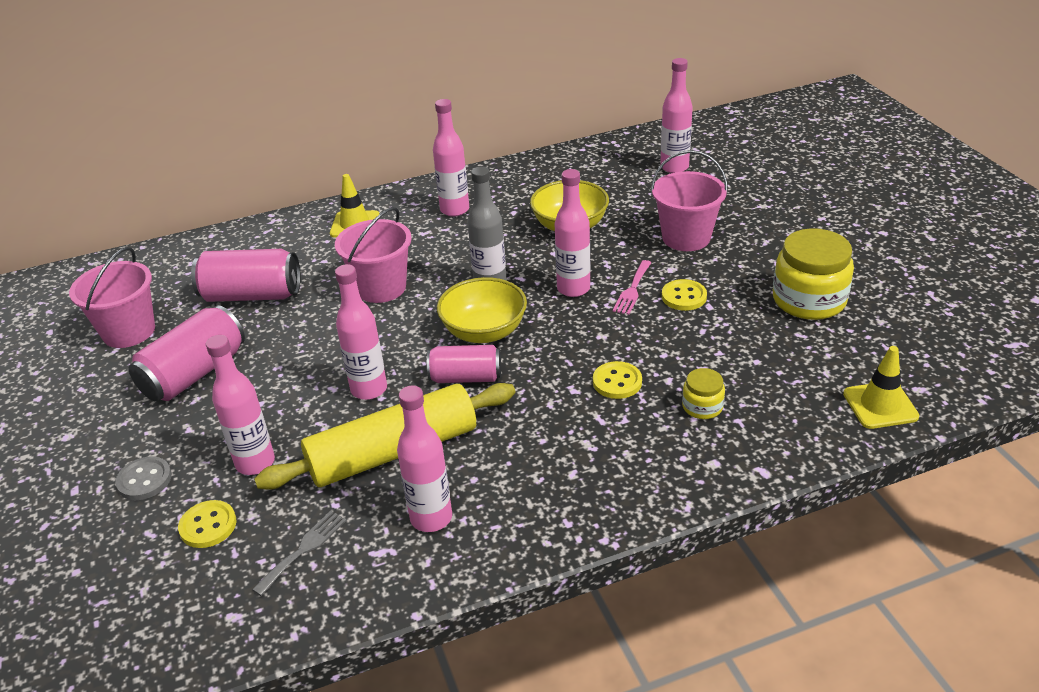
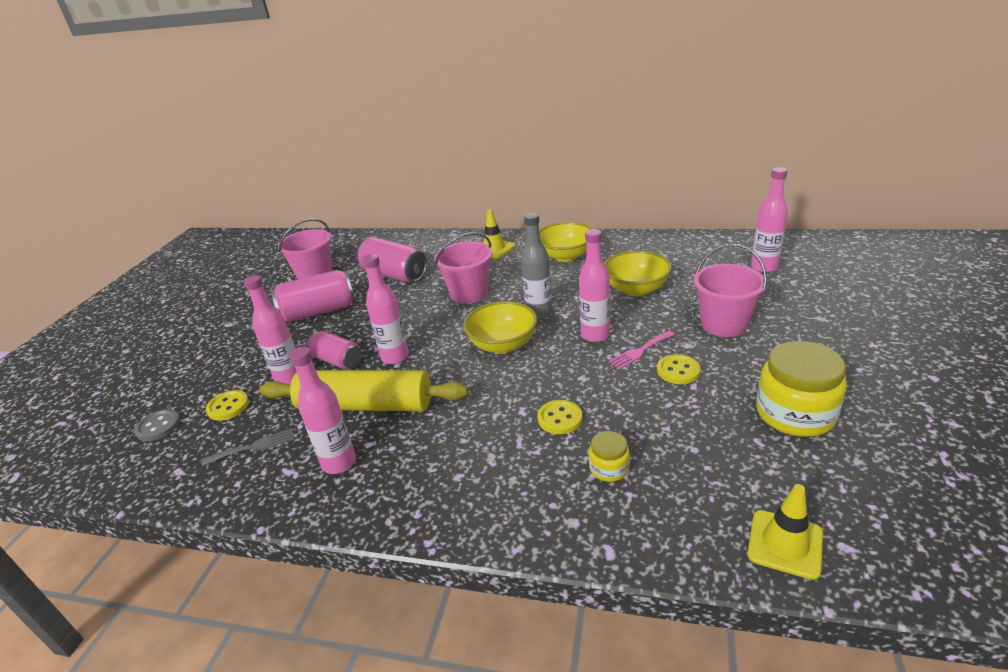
camera: 35 degrees right, 5 degrees down
(144, 480) = (231, 364): grey button -> grey button (158, 426)
(454, 210) = (565, 256): pink bottle -> yellow bowl
(466, 377) = (459, 372): pink can -> pink can (337, 361)

